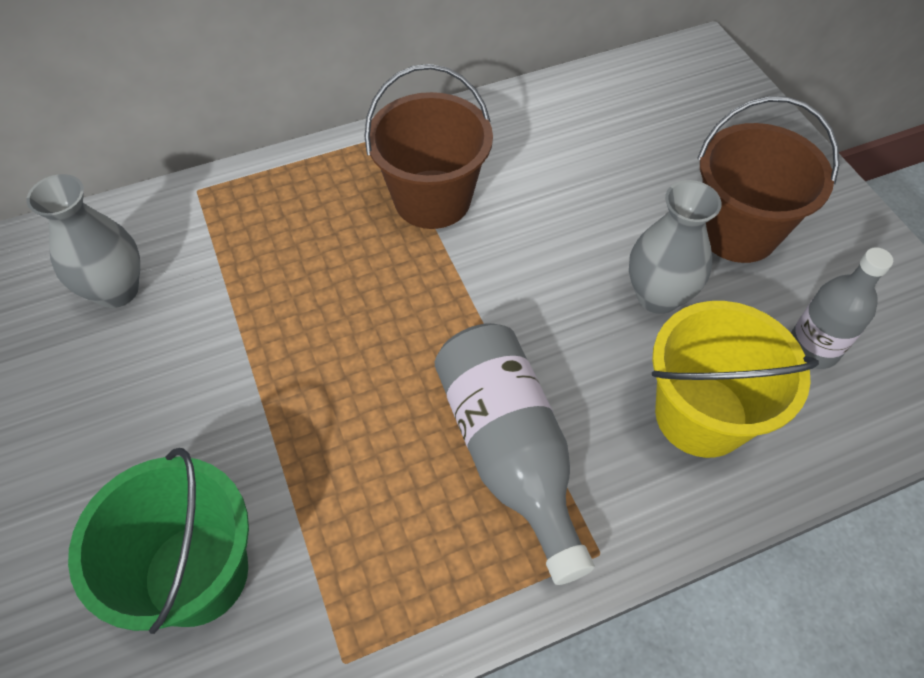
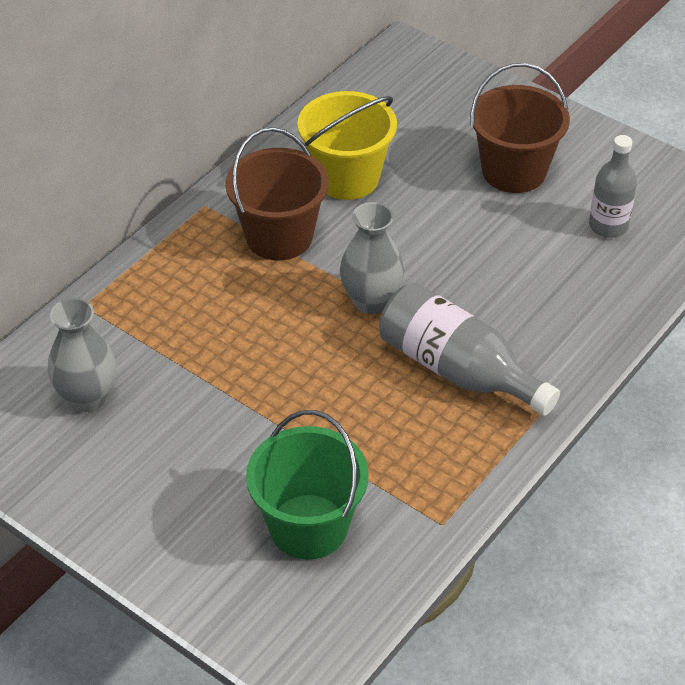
camera: 30 degrees left, 10 degrees down
(657, 296) = (488, 235): grey vase -> grey vase (371, 301)
(701, 415) = (564, 295): yellow bucket -> yellow bucket (347, 178)

